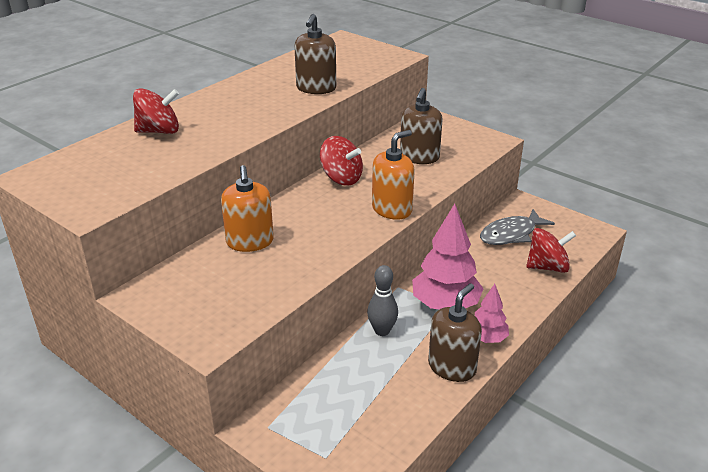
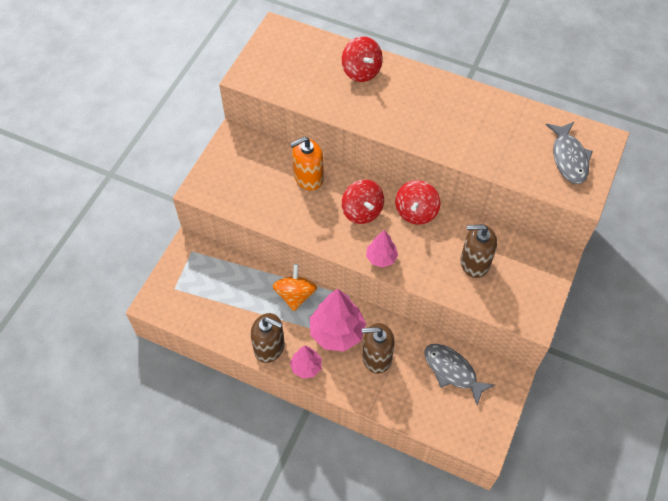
camera: 75 degrees right, 25 degrees up
(316, 88) = (478, 147): brown soap dispenser -> brown soap dispenser (376, 357)
(354, 54) = (569, 158): none -> grey fish
(382, 331) = (295, 295): grey bowling pin -> orange spinning top
(392, 209) = (381, 258): orange soap dispenser -> pink tree
(547, 267) = (412, 405): red spinning top -> red spinning top (362, 211)

